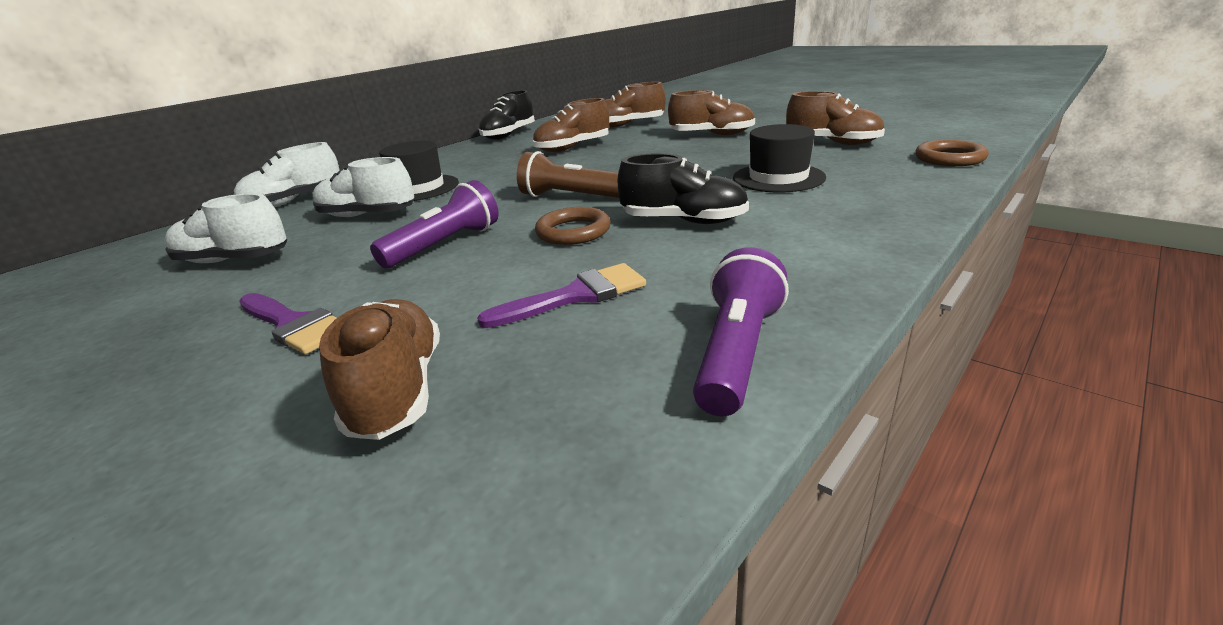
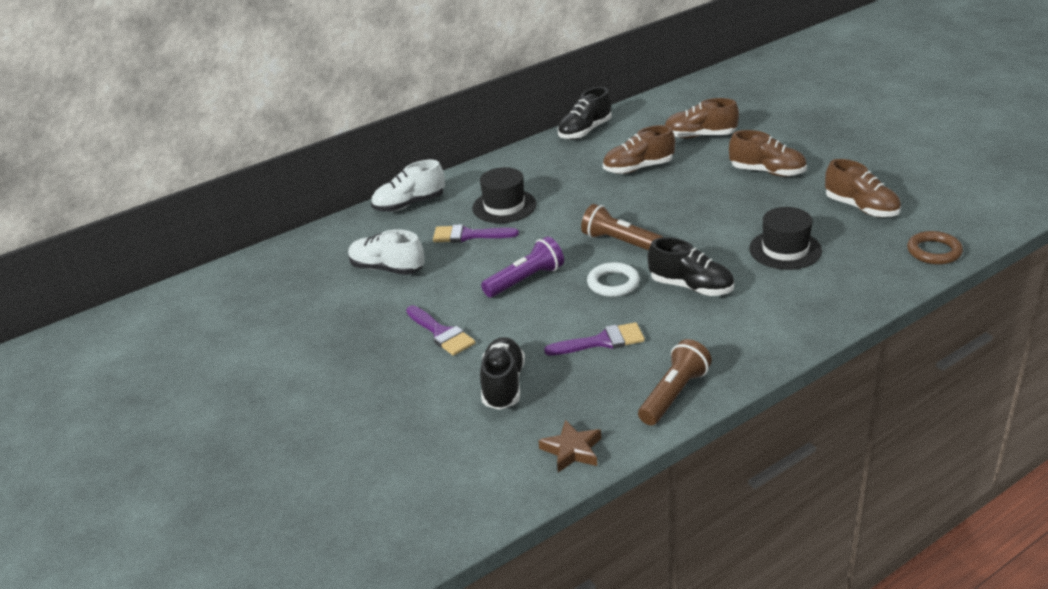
camera: 15 degrees right, 5 degrees up
(367, 215) = (468, 235): white shoe -> purple brush
(398, 390) = (503, 385): brown shoe -> black shoe
(563, 510) = (572, 450): none -> brown star
(573, 231) = (613, 283): brown ring -> white ring
(737, 352) = (674, 395): purple flashlight -> brown flashlight

